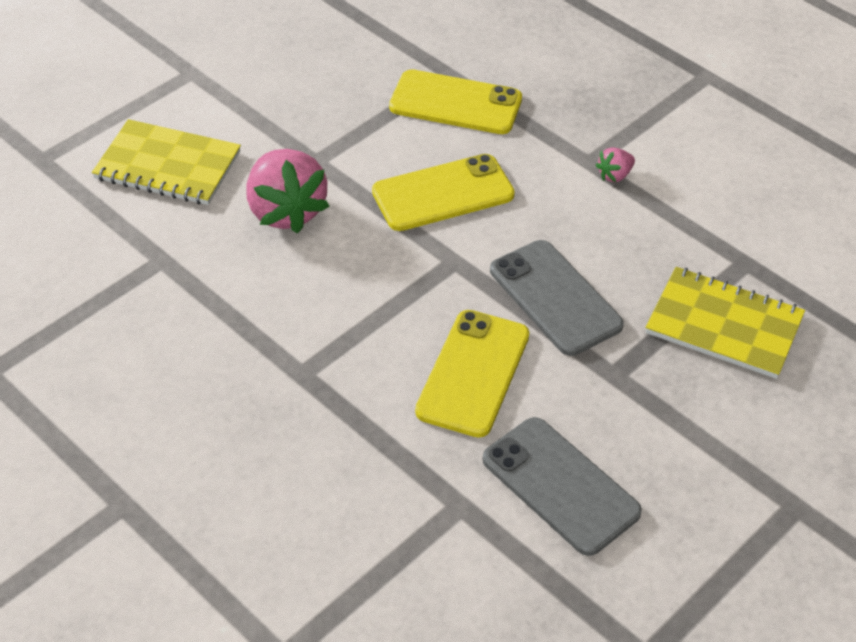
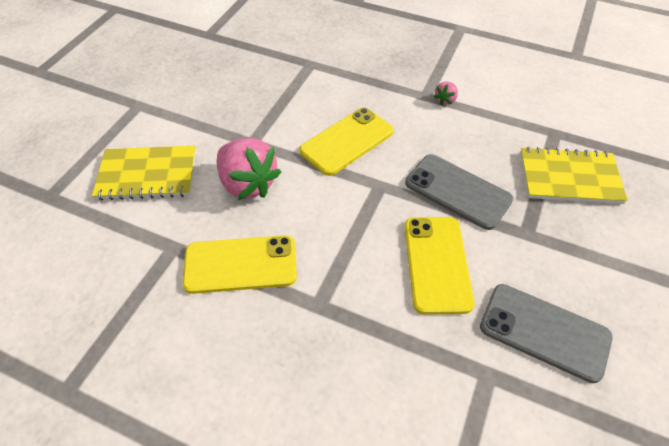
camera: 20 degrees left, 5 degrees up
(455, 103) = (323, 81): yellow phone -> yellow phone (240, 264)

